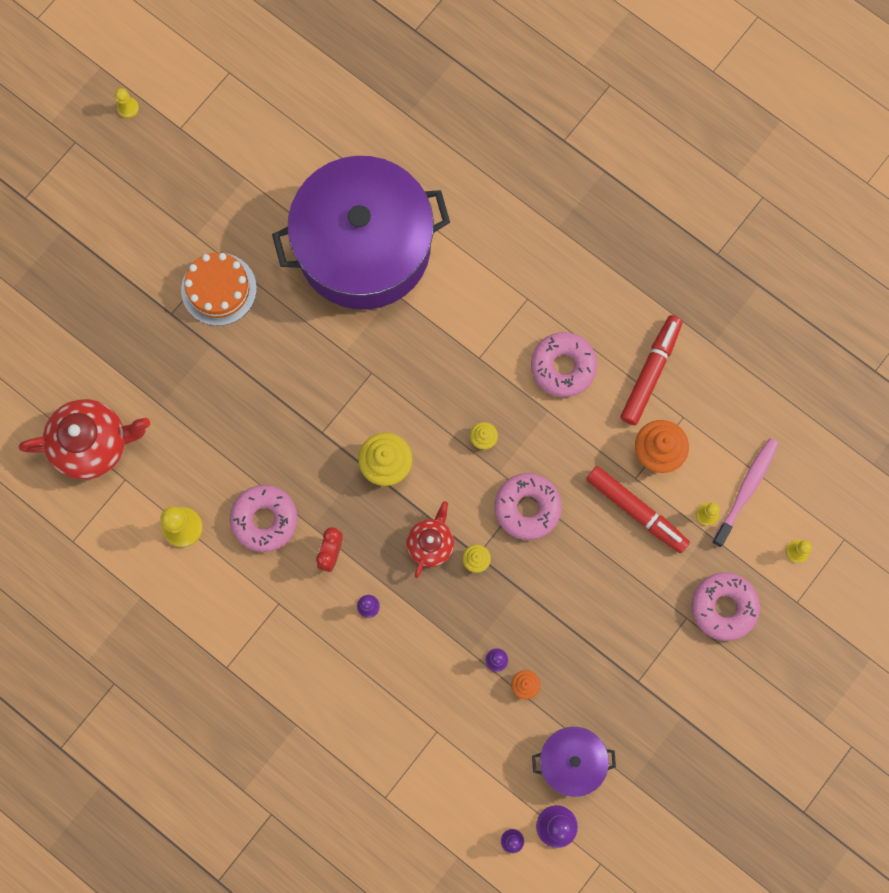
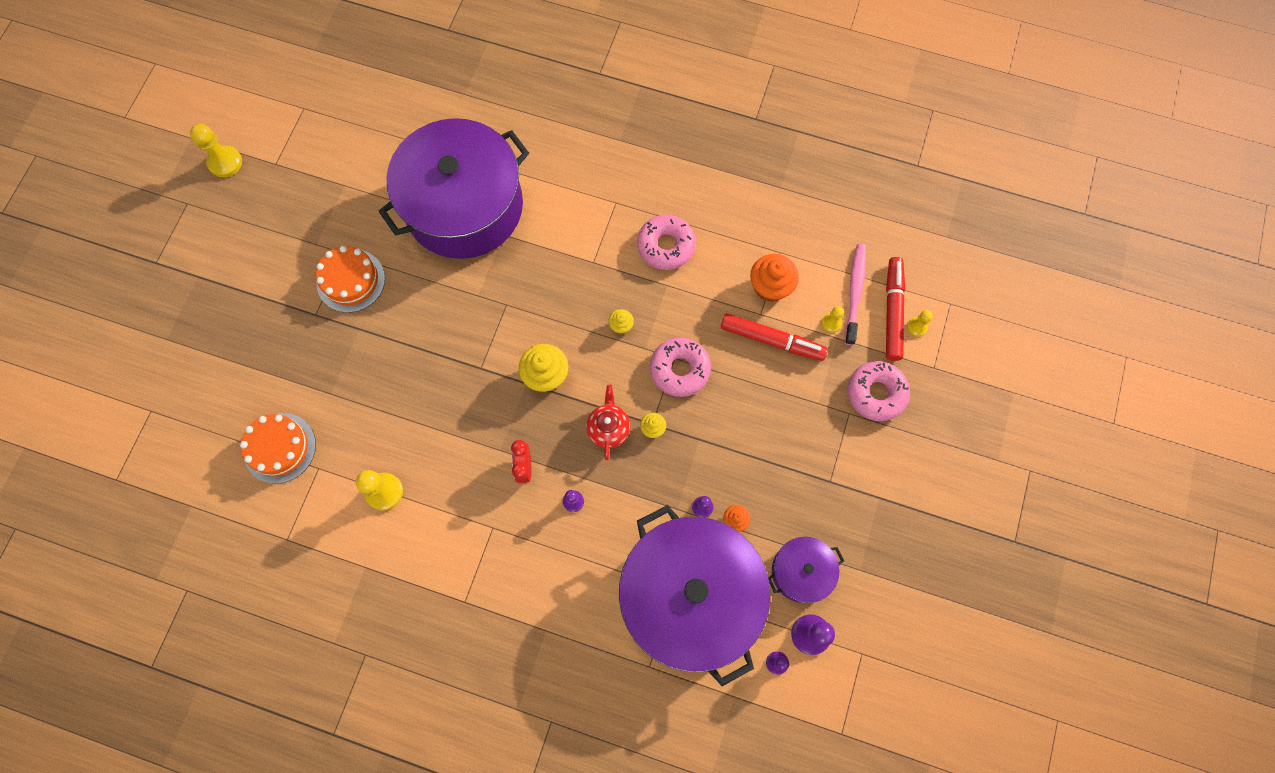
camera: 20 degrees left, 5 degrees down
(93, 444) = (279, 448): red teapot -> orange cake
(128, 108) = (225, 162): yellow pawn -> yellow pawn, size x1.76
(264, 520) = (455, 459): pink donut -> none
(451, 744) = (690, 596): none -> purple pot
(650, 372) = (739, 226): red marker -> red marker (892, 311)

